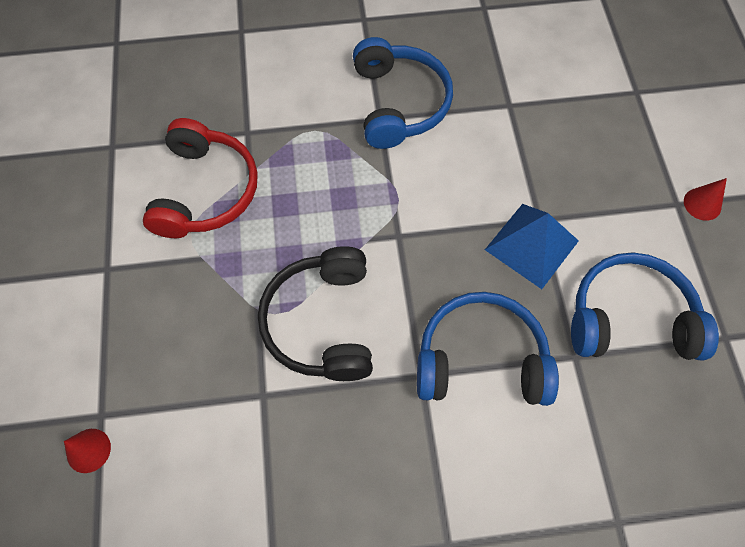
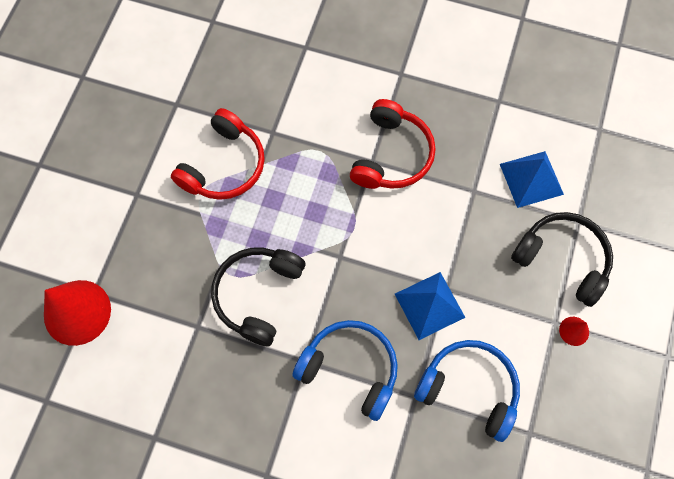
camera: 25 degrees right, 5 degrees up
(88, 450) = (77, 312): red cone -> red cone, size x2.26
(399, 103) = (391, 155): blue headphones -> red headphones
(563, 69) = (531, 179): none -> blue pyramid
(644, 136) = (562, 259): none -> black headphones

